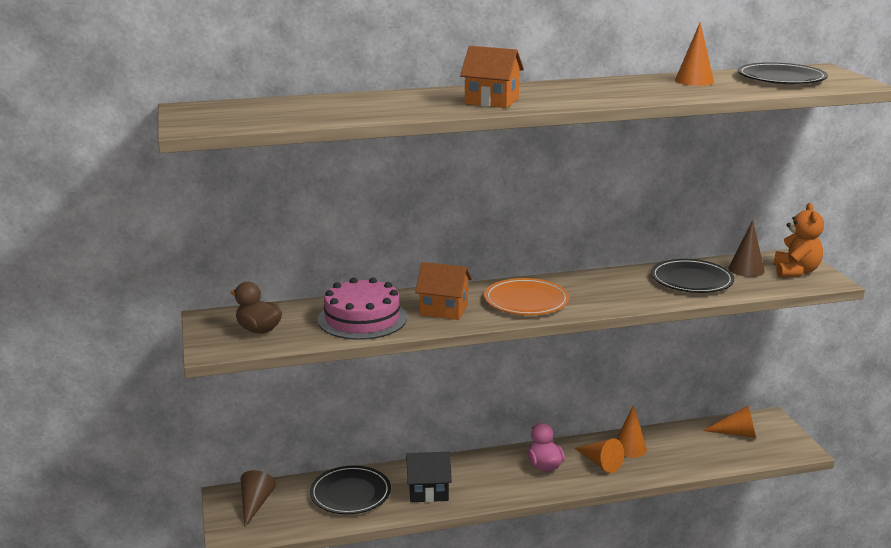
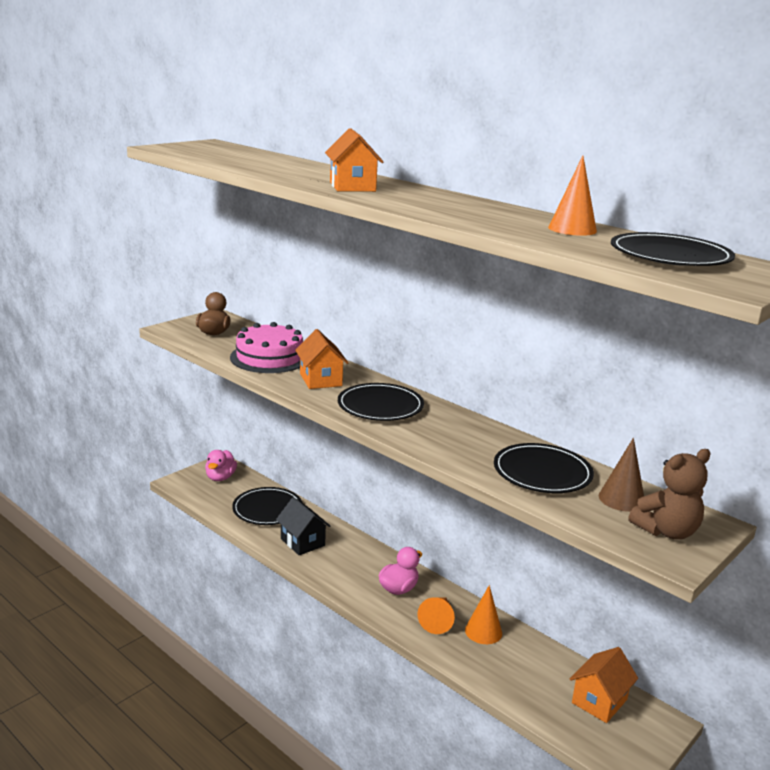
camera: 55 degrees right, 0 degrees up
(255, 504) = (220, 477): brown cone -> pink duck
(526, 301) = (380, 406): orange plate -> black plate
(736, 433) = (599, 701): orange cone -> orange house
(795, 271) = (666, 531): orange teddy bear -> brown teddy bear

